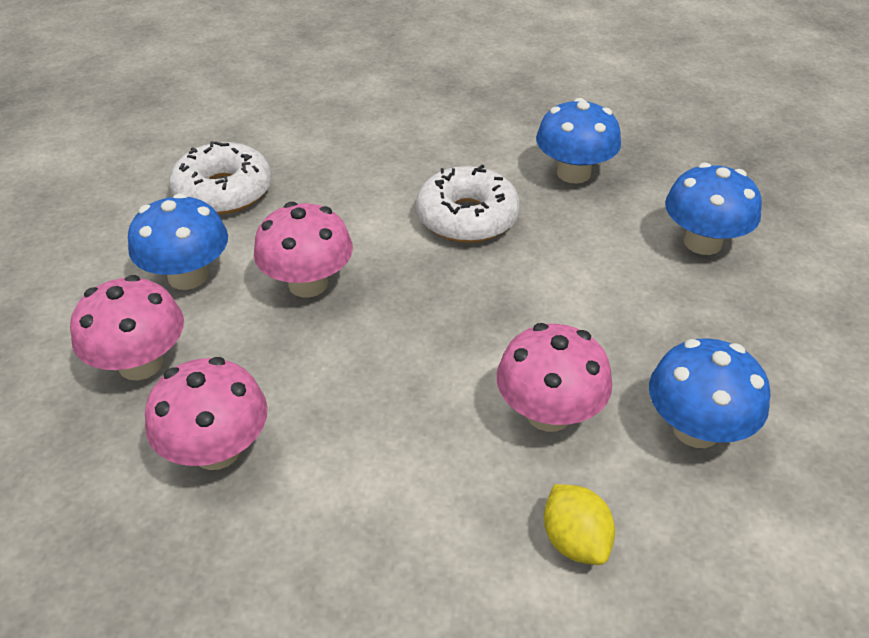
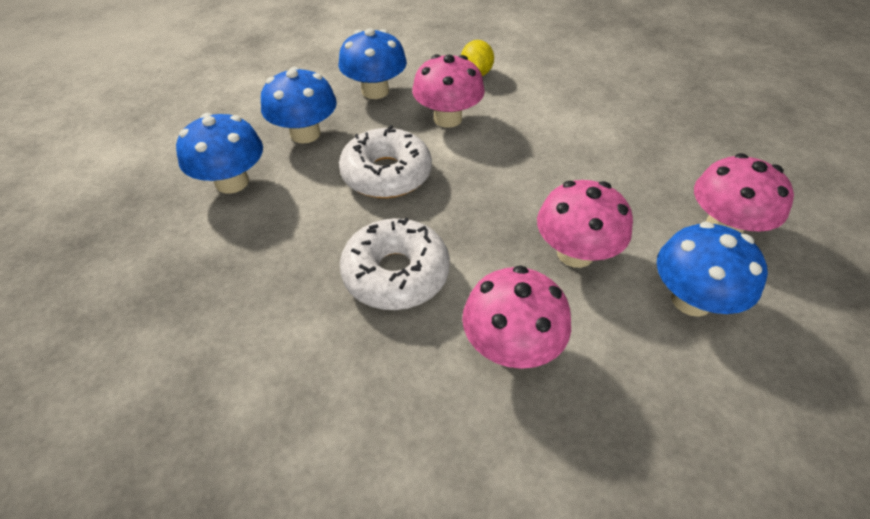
camera: 155 degrees left, 5 degrees up
(217, 450) = (659, 157): pink mushroom -> pink mushroom (511, 346)
(223, 191) = (654, 419): white donut -> white donut (386, 174)
(573, 173) = (248, 291): blue mushroom -> blue mushroom (305, 134)

